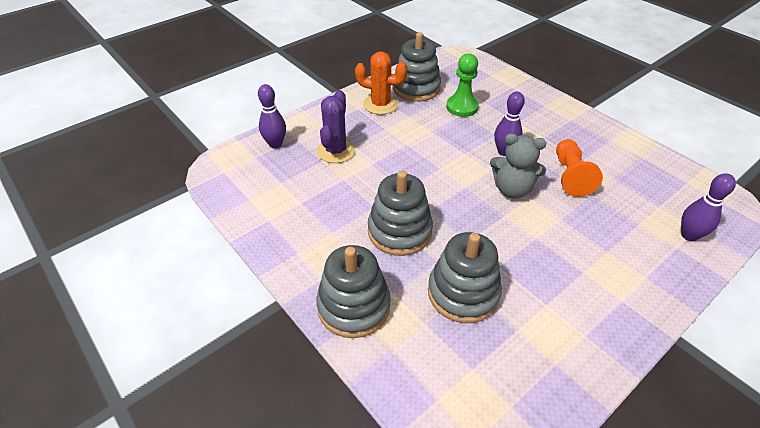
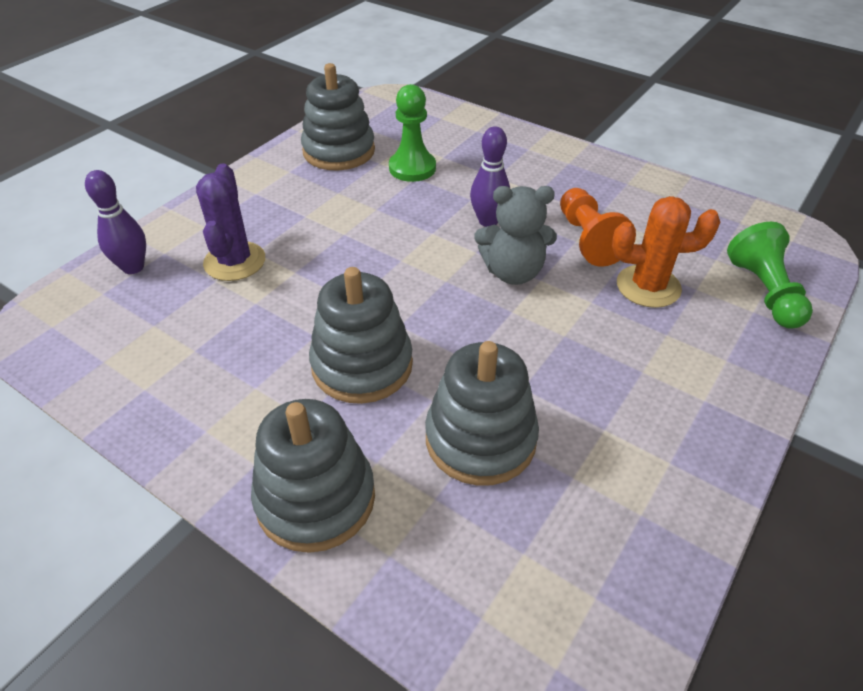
camera: 15 degrees left, 0 degrees up
(380, 104) = (290, 182): orange cactus -> orange cactus (648, 286)
(689, 235) = (764, 292): purple bowling pin -> green pawn

